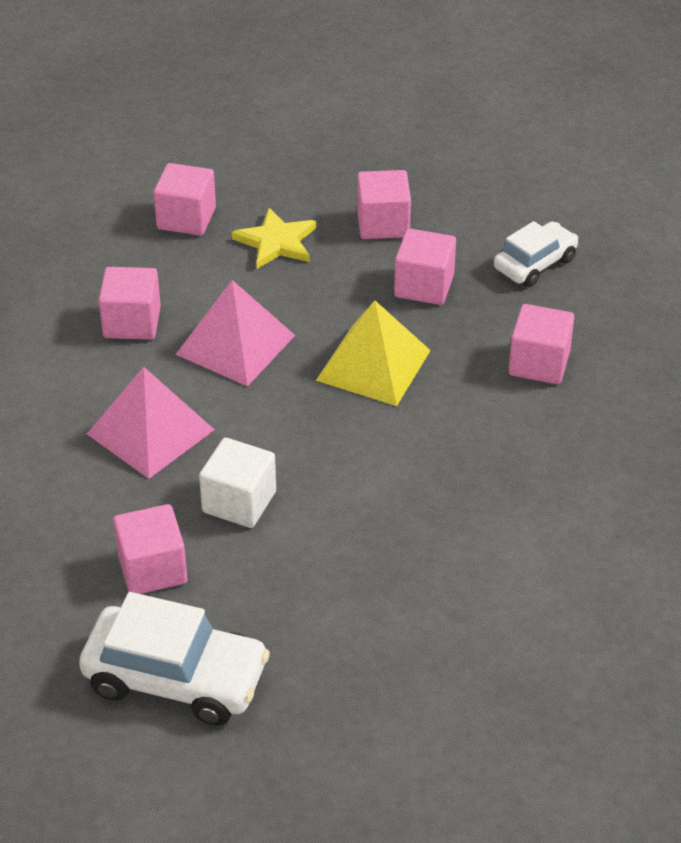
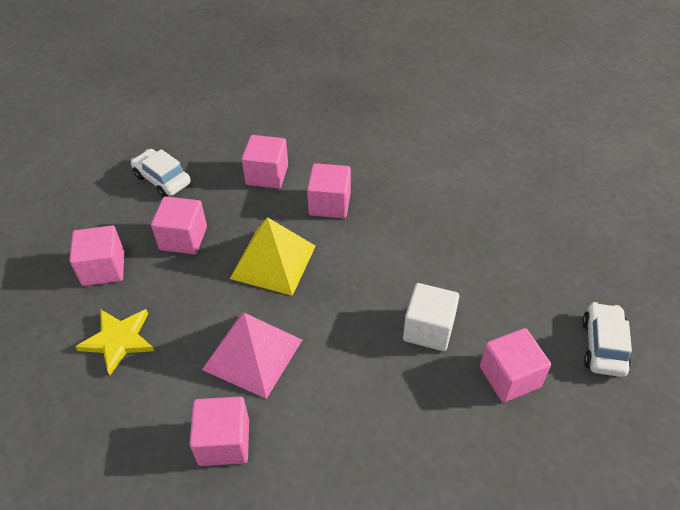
camera: 95 degrees left, 5 degrees up
(150, 431) = (363, 402): pink pyramid -> none
(176, 678) = (603, 346): white car -> white car, size x0.62
(186, 218) = (73, 418): pink cube -> pink cube (330, 204)

